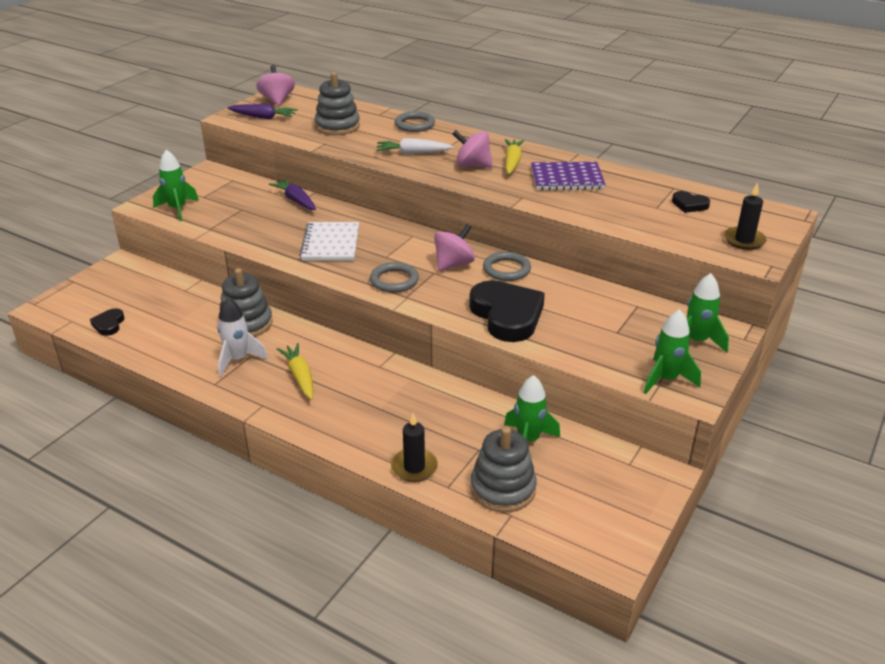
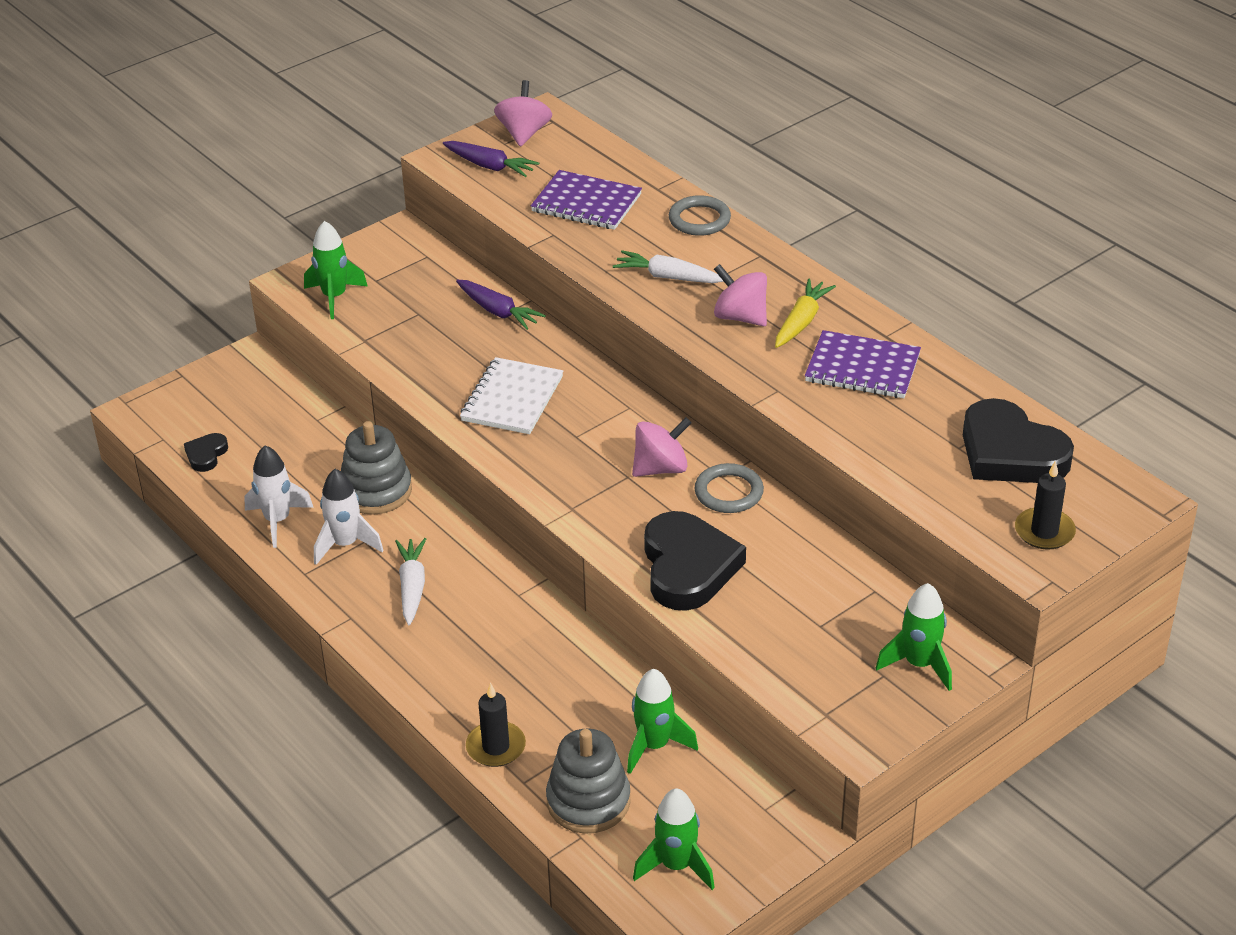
camera: 20 degrees right, 5 degrees up
(180, 355) = (277, 521): none -> white rocket
(296, 200) = (498, 311): purple carrot -> purple carrot turned 150 degrees clockwise
(300, 376) = (412, 587): yellow carrot -> white carrot
(337, 126) = (586, 203): grey stacking toy -> purple notebook
(394, 280) = (568, 478): grey ring -> none
(666, 379) = (840, 710): green rocket -> green rocket (676, 866)
(689, 205) = (1010, 452): black heart -> black heart, size x2.16

